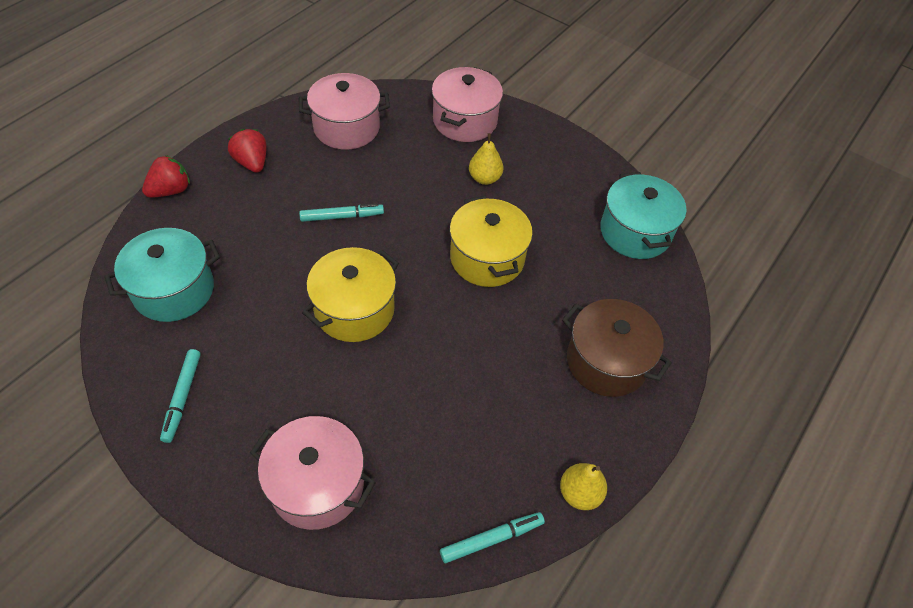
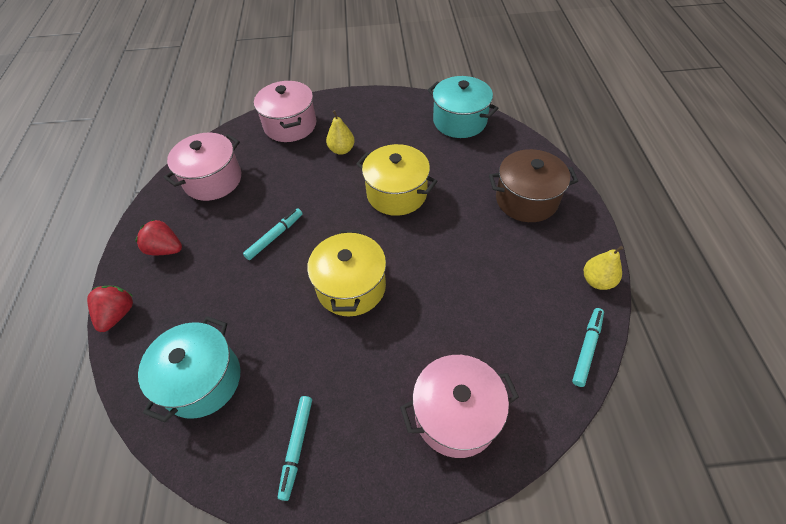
camera: 35 degrees left, 0 degrees up
(182, 397) = (297, 447): turquoise marker -> turquoise marker turned 45 degrees clockwise

